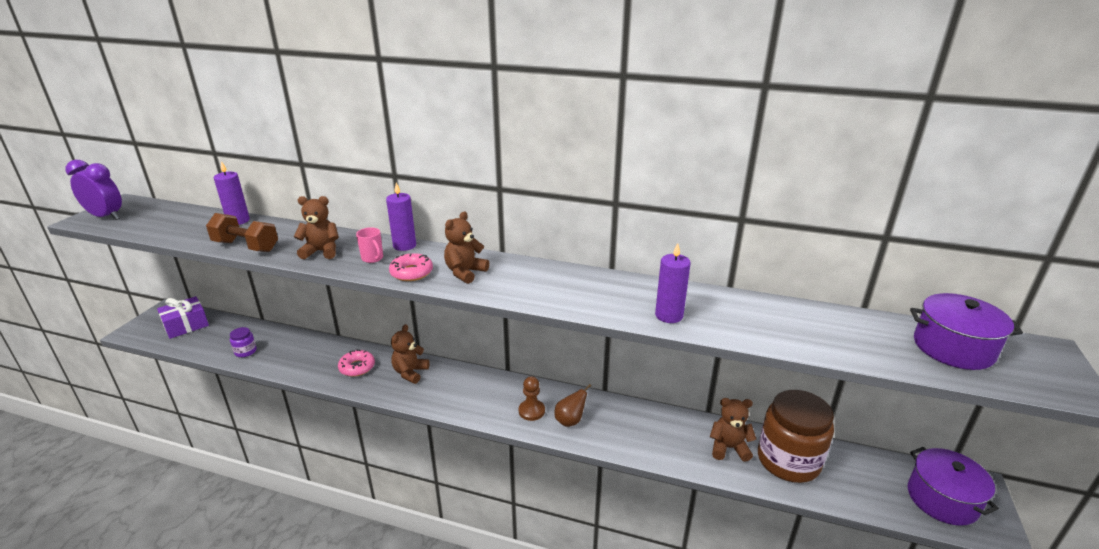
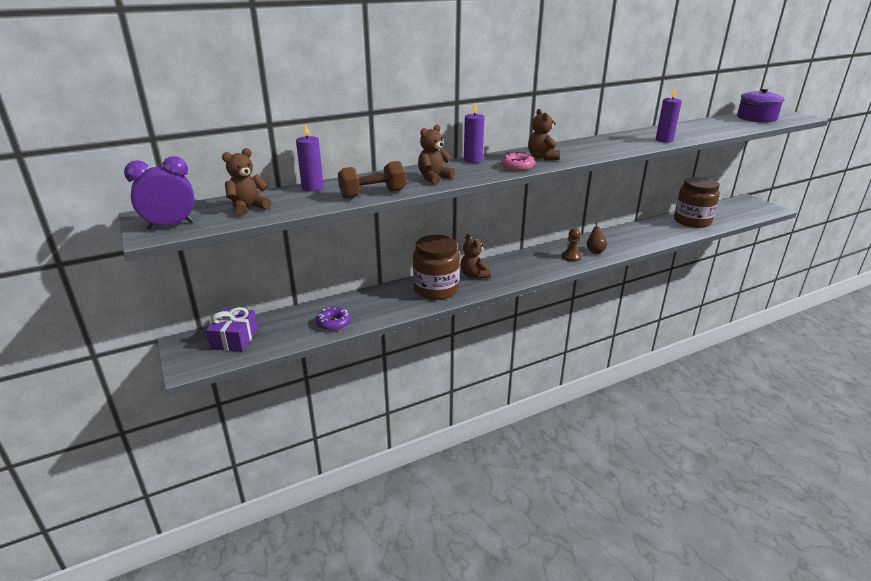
camera: 45 degrees left, 0 degrees up
(245, 351) = (334, 323): purple jar -> purple donut
(357, 367) = (436, 289): pink donut -> brown jar
(373, 258) = (475, 170): pink mug -> none
(728, 448) = (667, 228): brown teddy bear -> brown teddy bear (248, 208)
(942, 499) = (749, 208): purple pot -> none

